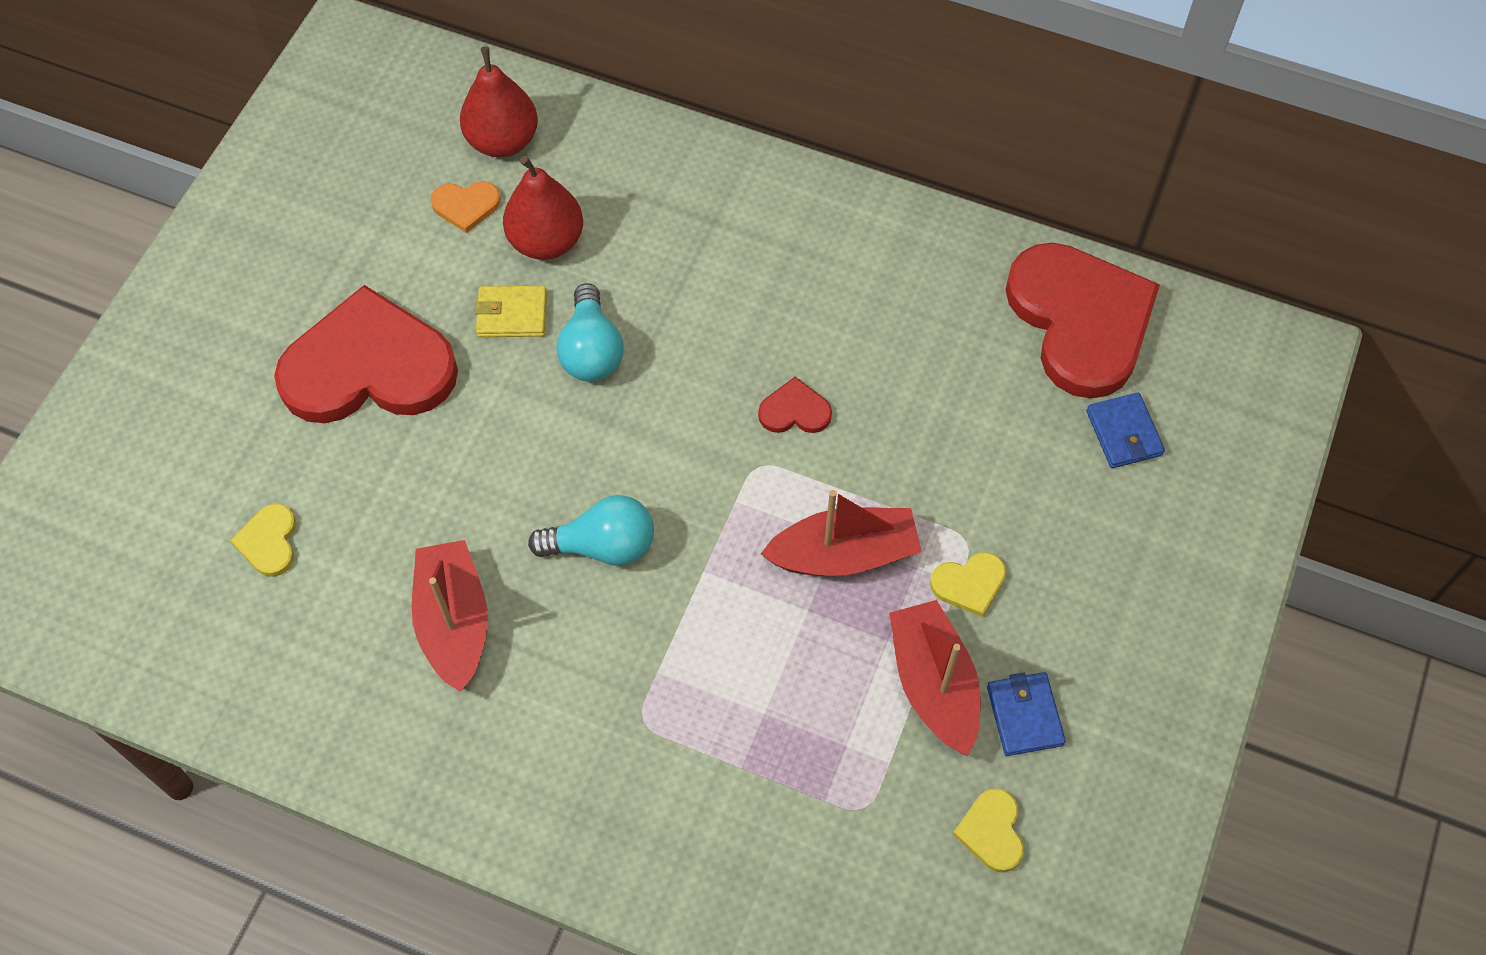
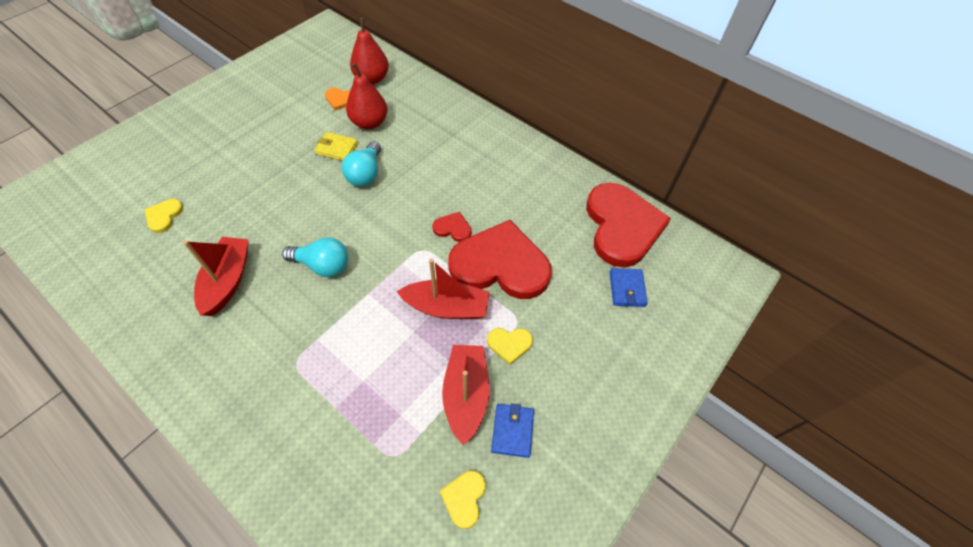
camera: 15 degrees right, 5 degrees down
(369, 367) = (258, 153): red heart -> red heart (500, 264)

